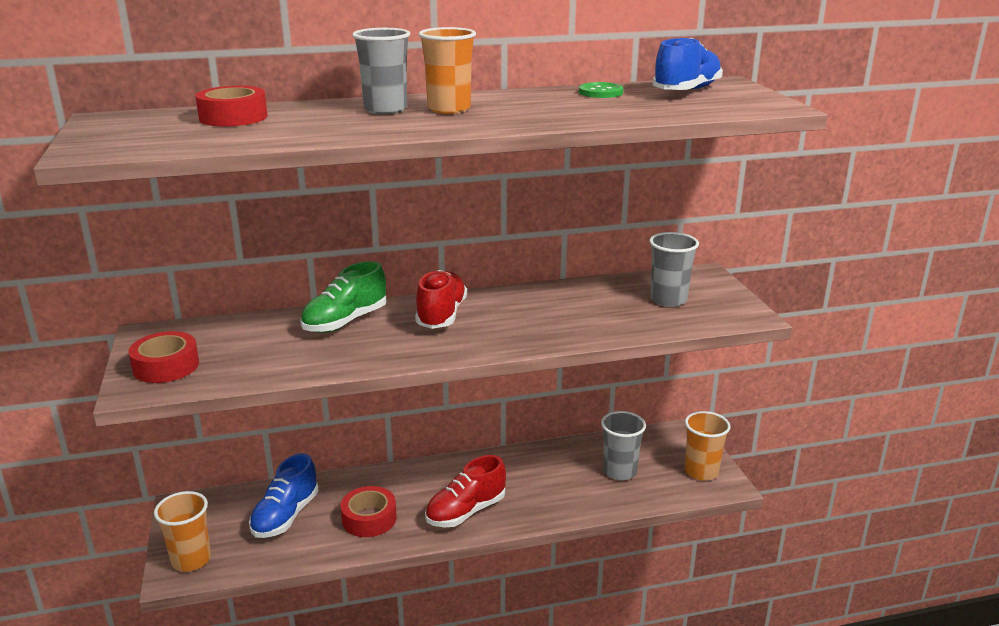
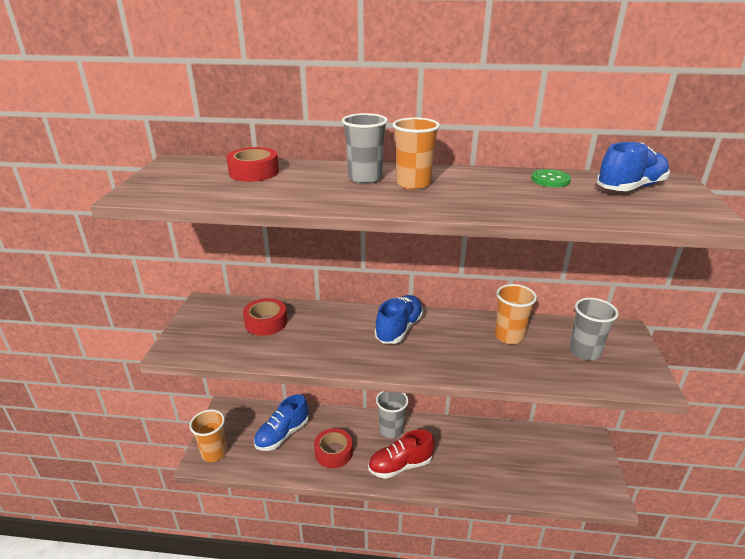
camera: 20 degrees right, 5 degrees up
(166, 366) = (200, 334): red tape -> red tape (266, 322)
(345, 322) = (330, 320): green shoe -> none
(441, 315) = (399, 329): red shoe -> blue shoe
(619, 471) = (526, 461): grey cup -> grey cup (391, 430)
(701, 472) = (592, 480): orange cup -> orange cup (509, 336)

